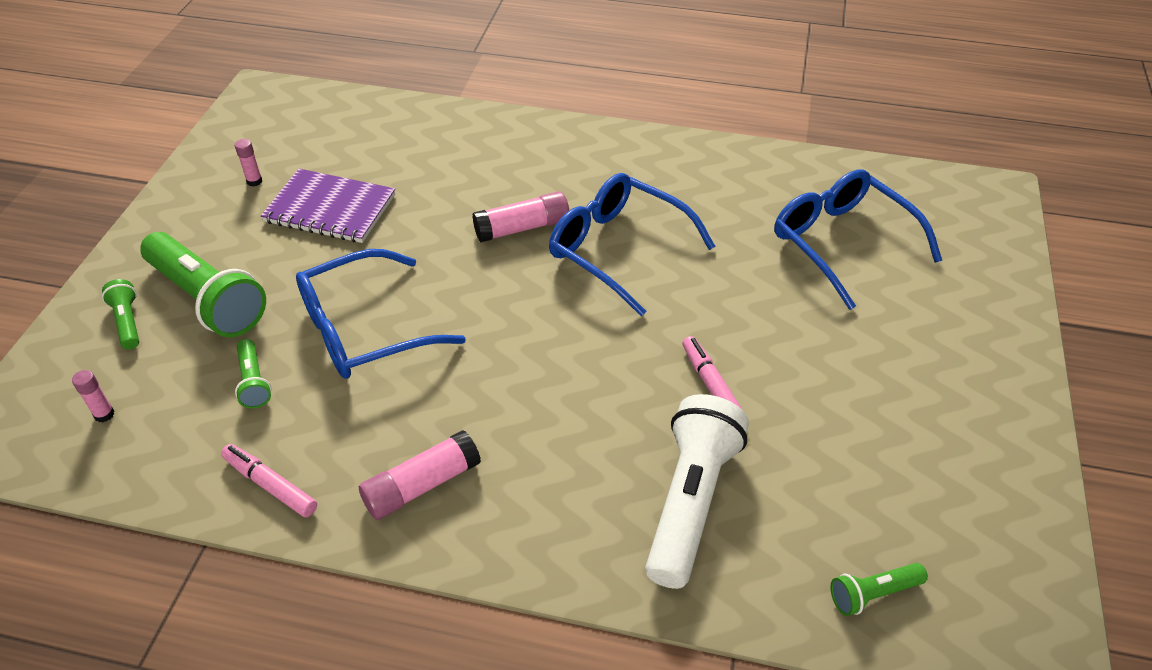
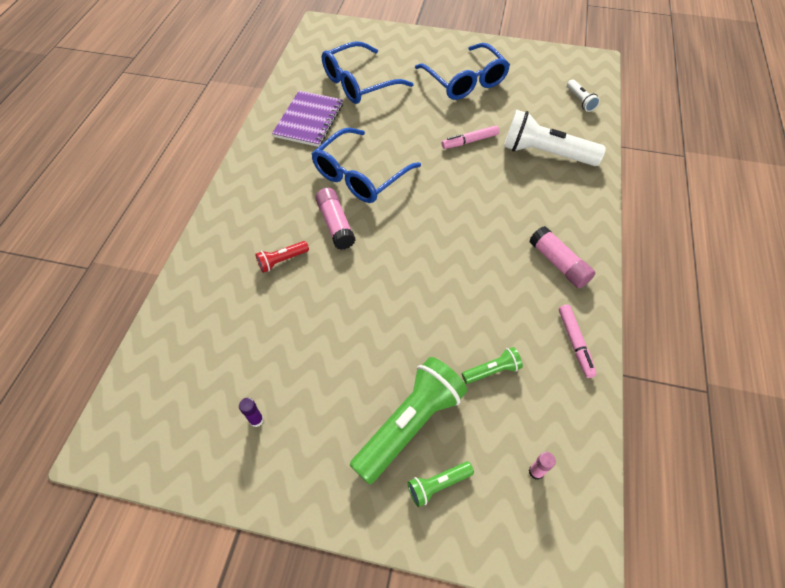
camera: 90 degrees left, 10 degrees up
(254, 181) = (256, 420): pink glue stick -> purple glue stick
(270, 485) = (575, 343): pink marker -> pink marker turned 45 degrees counterclockwise
(330, 208) = (302, 350): purple notebook -> purple notebook (309, 120)
(364, 329) = (437, 308): blue glasses -> blue glasses (465, 81)
(465, 184) = (282, 260): none -> red flashlight
(873, 593) = (580, 101): green flashlight -> white flashlight

